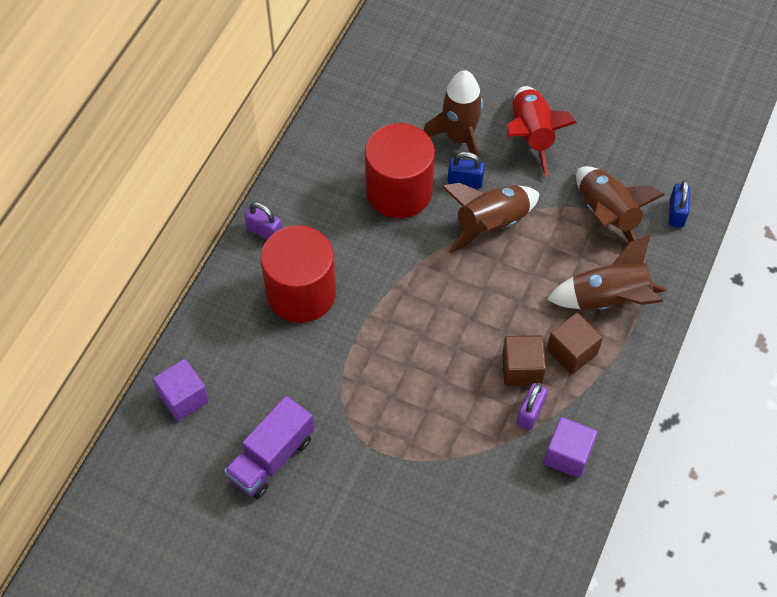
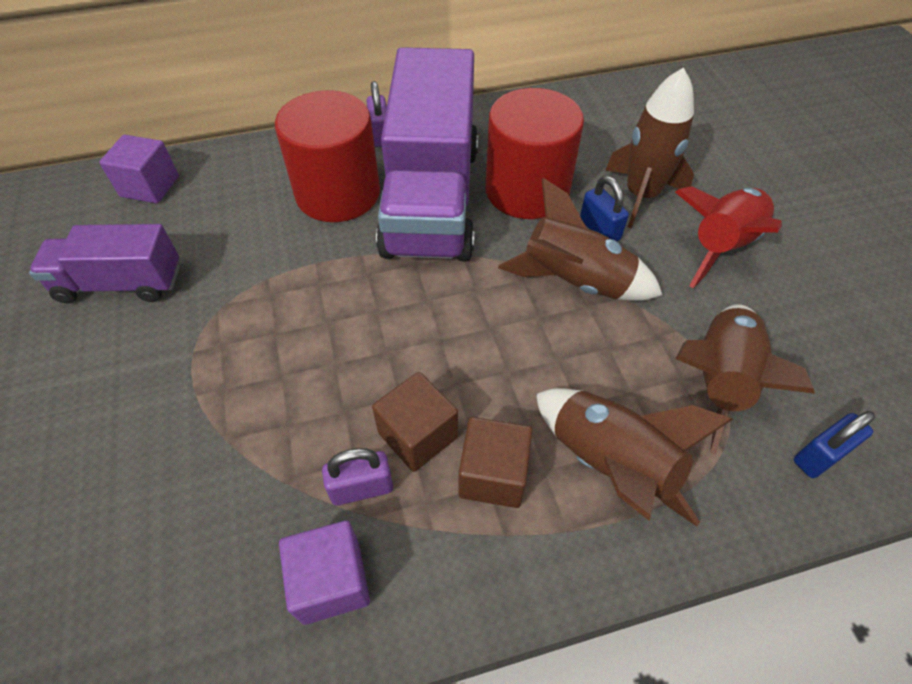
camera: 50 degrees right, 5 degrees down
(357, 245) = (432, 199): none -> purple truck

